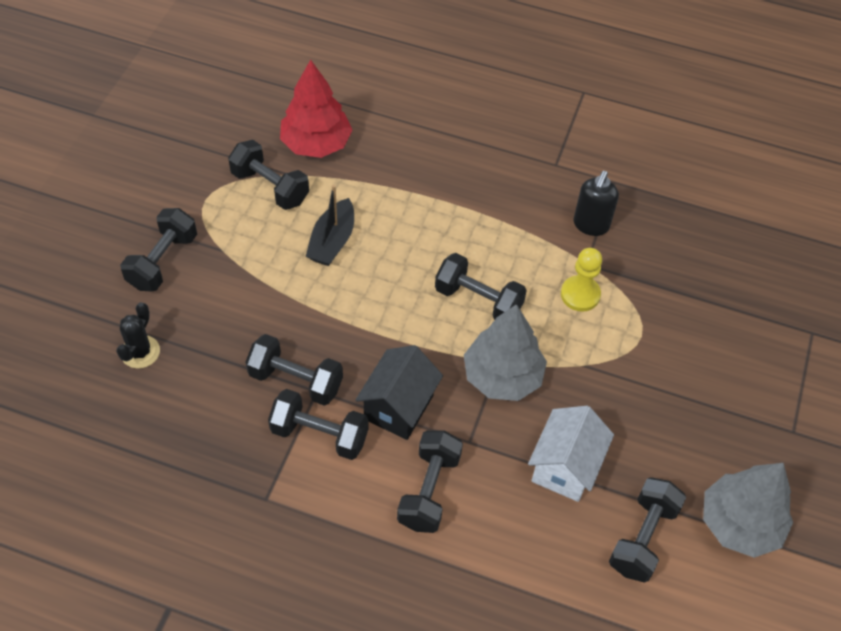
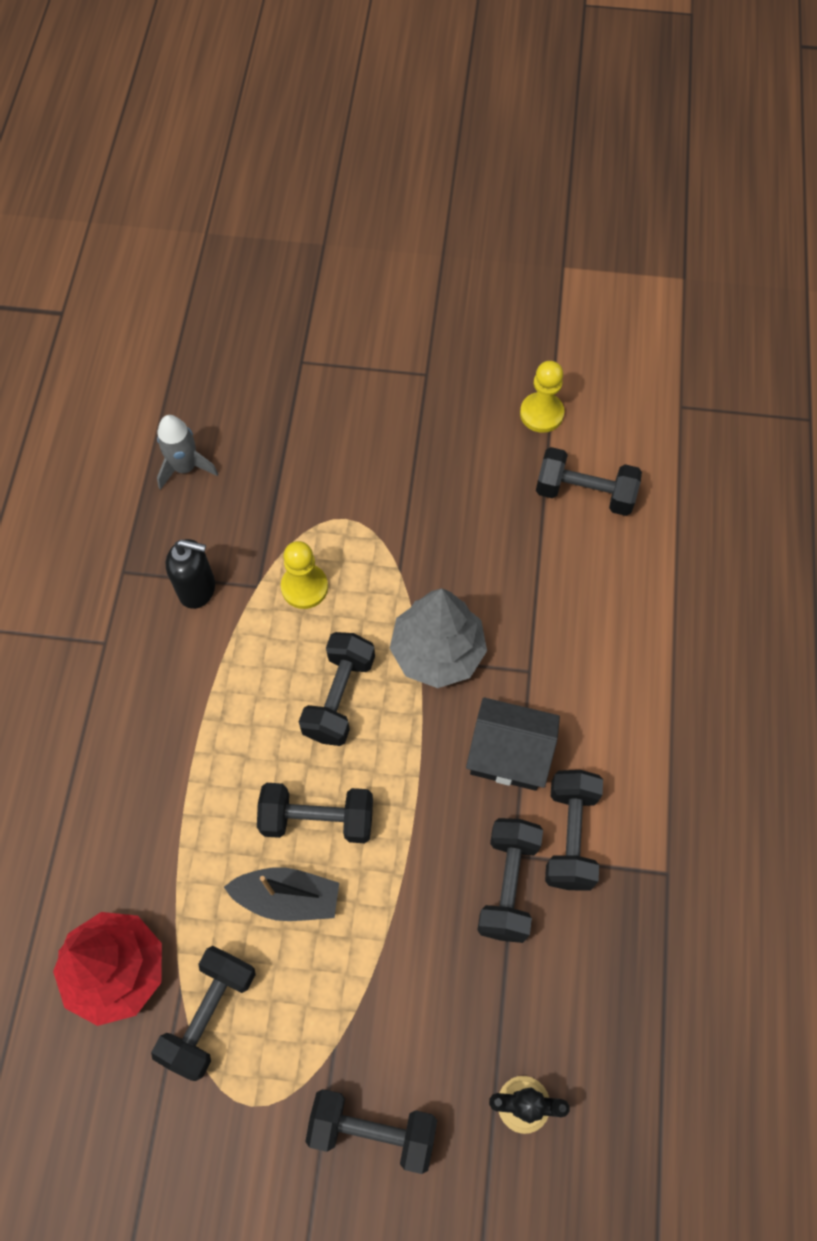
camera: 100 degrees left, 10 degrees up
(429, 490) = (600, 700): black dumbbell -> black dumbbell (317, 819)
(565, 467) = (530, 572): white house -> none
(706, 233) = (185, 467): none -> grey rocket
(739, 523) = (541, 414): grey tree -> yellow pawn

